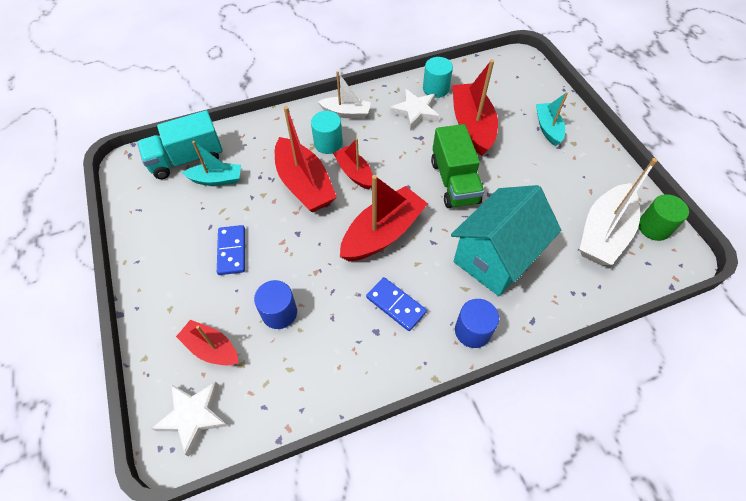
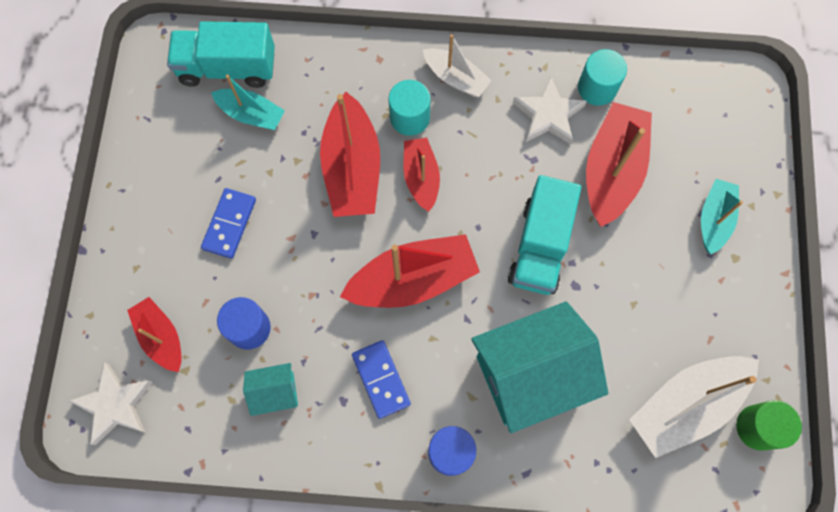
camera: 25 degrees right, 15 degrees up
(322, 348) = (275, 392): none -> turquoise house
(454, 182) = (540, 246): green truck -> turquoise truck

